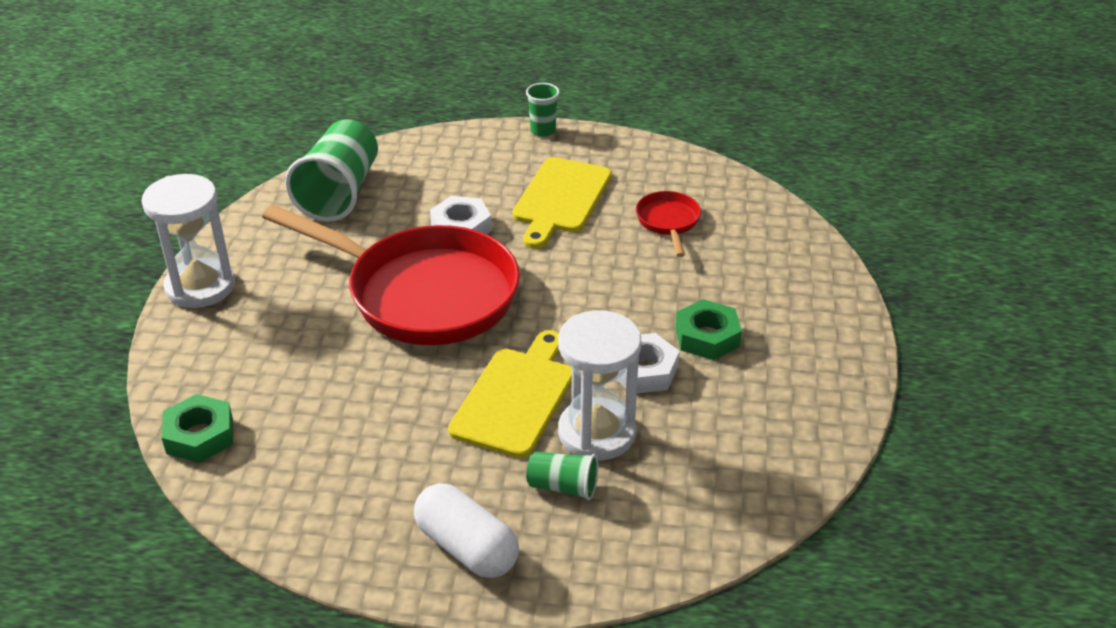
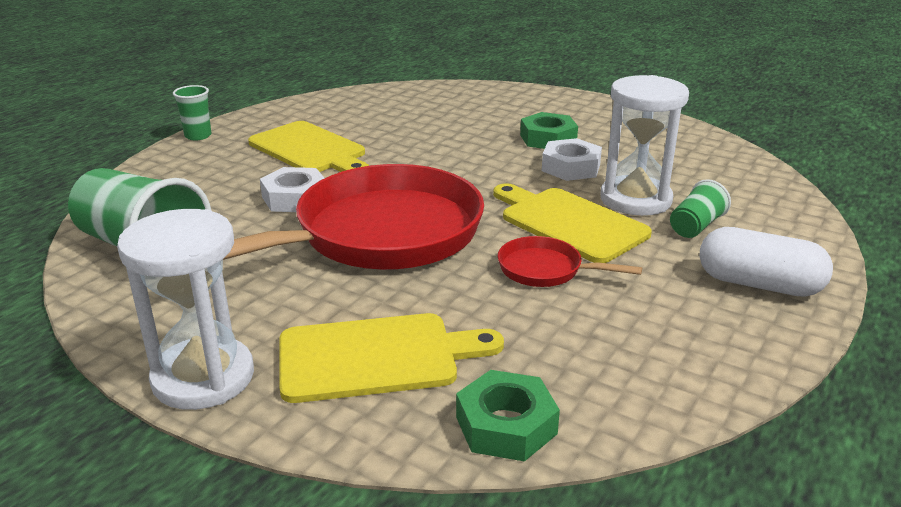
camera: 65 degrees left, 10 degrees down
(253, 351) = (376, 357): none -> yellow cutting board
(466, 548) = (759, 284): white capsule -> white capsule turned 45 degrees clockwise
(668, 222) = (394, 121): red pan -> red pan (545, 270)

